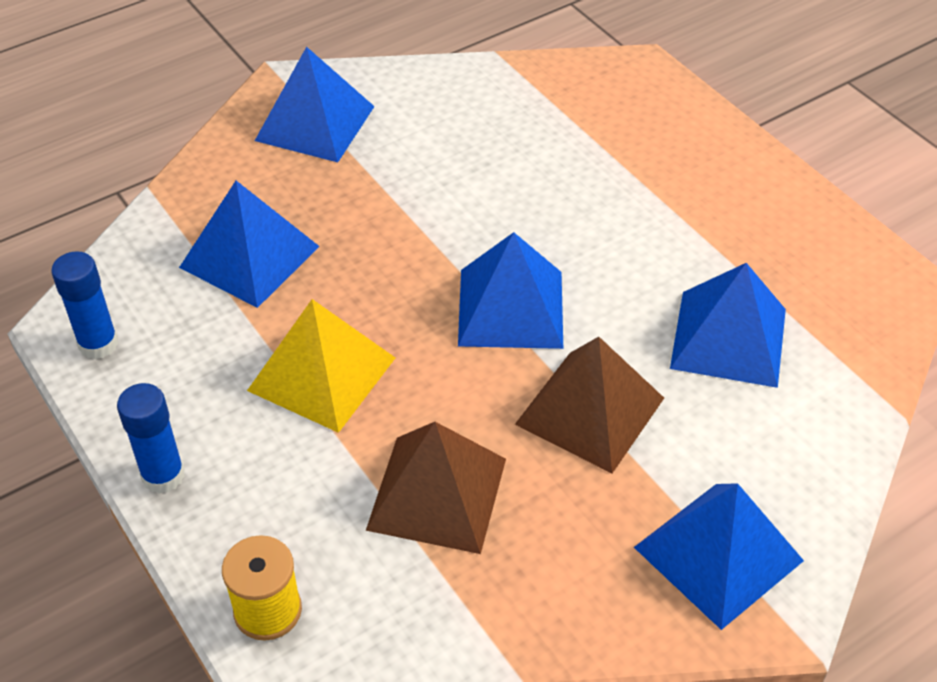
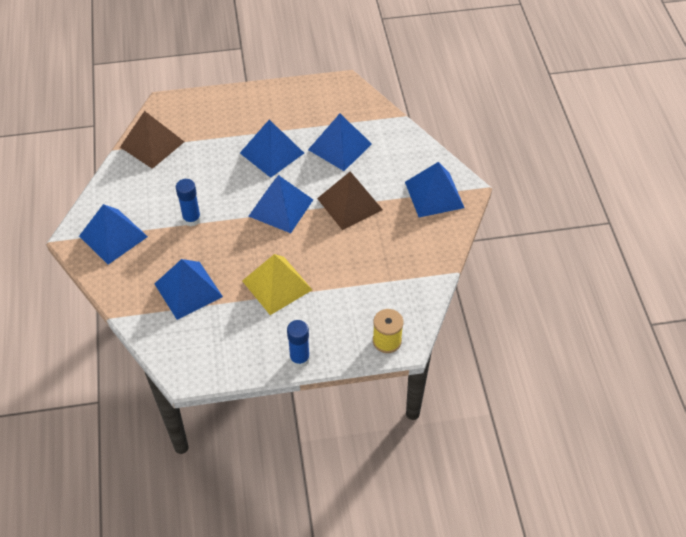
camera: 65 degrees left, 5 degrees up
(98, 344) = (206, 364): blue glue stick -> blue glue stick (192, 219)
(437, 493) = (362, 267): brown pyramid -> brown pyramid (152, 144)
(635, 244) = (272, 153): none -> blue pyramid

